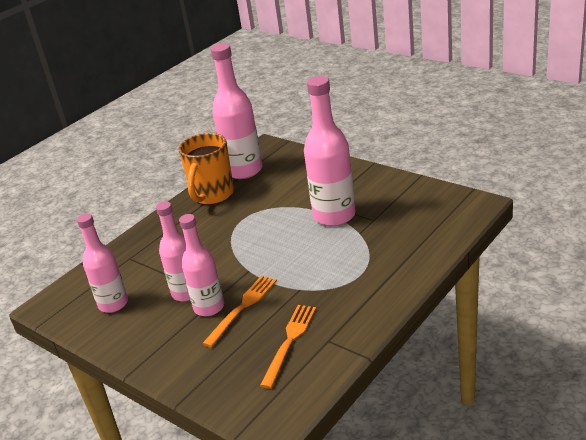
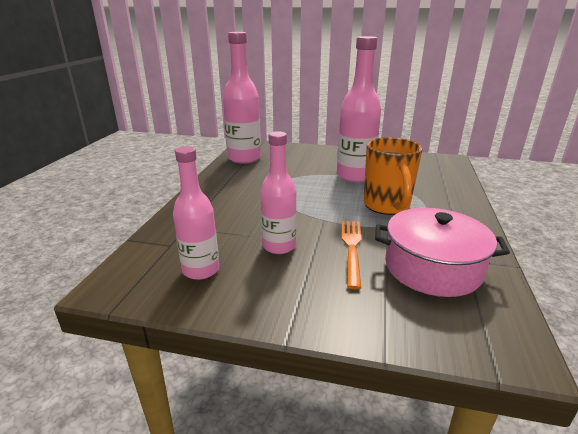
camera: 30 degrees left, 5 degrees down
(209, 307) = (316, 254): pink bottle -> none
(212, 195) = (231, 175): orange mug -> orange mug (387, 206)
(289, 342) = (432, 268): orange fork -> pink pot

